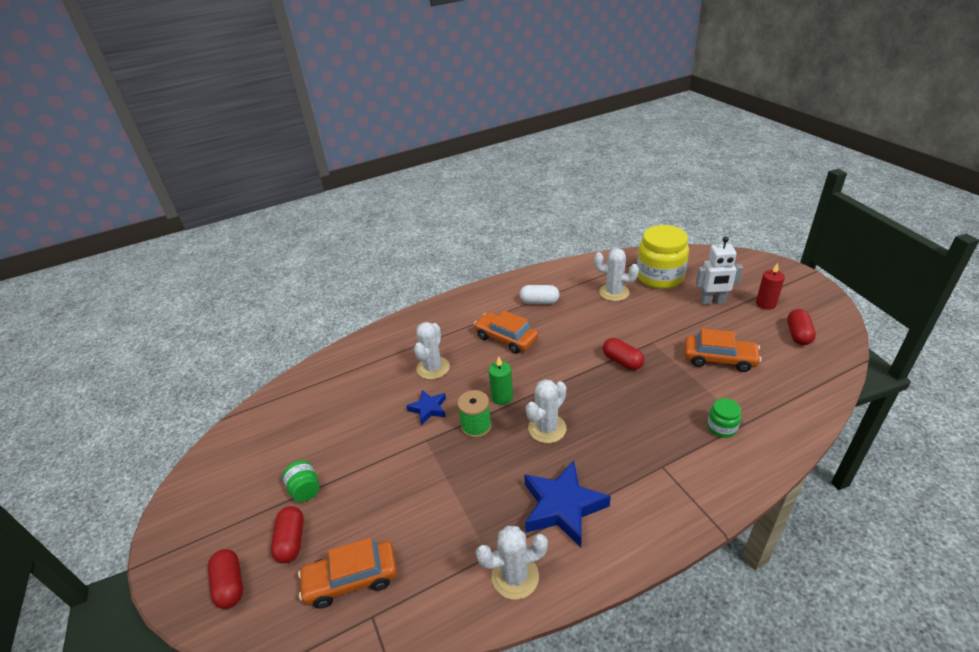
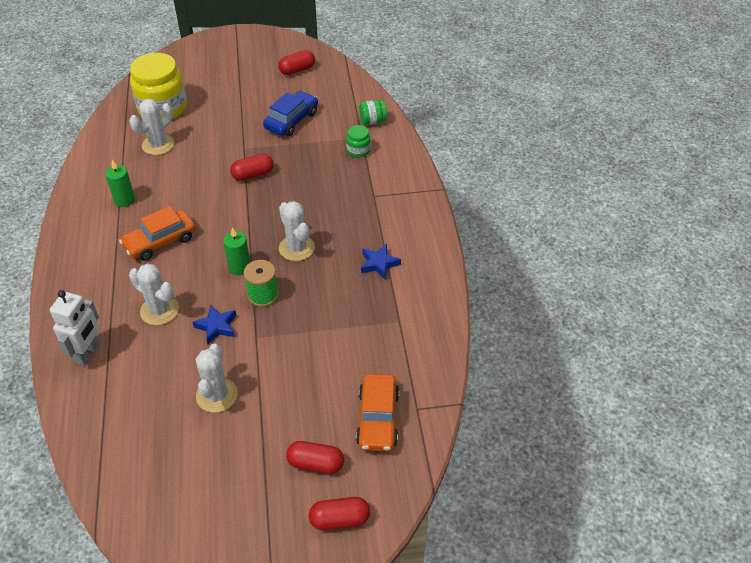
camera: 75 degrees left, 10 degrees up
(305, 489) = (259, 447): green jar -> green jar (372, 121)
(515, 576) = (423, 310): white cactus -> white cactus (217, 395)
(539, 301) = (124, 200): white capsule -> green candle
(562, 507) = (379, 264): blue star -> blue star, size x0.55
(712, 302) = (224, 93): white robot -> white robot (88, 353)
(719, 359) = (291, 120): orange car -> blue car
(765, 304) = (251, 68): red candle -> none
(798, 334) = (297, 70): red capsule -> red capsule turned 60 degrees counterclockwise

